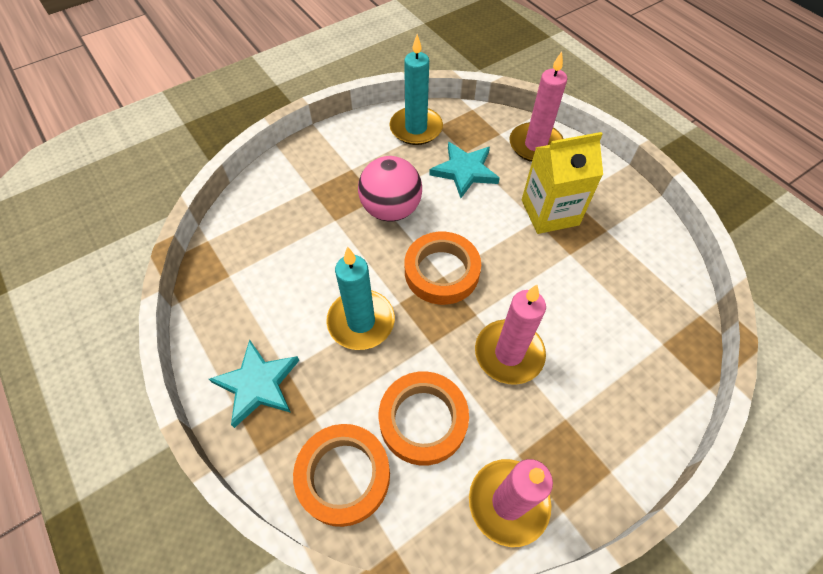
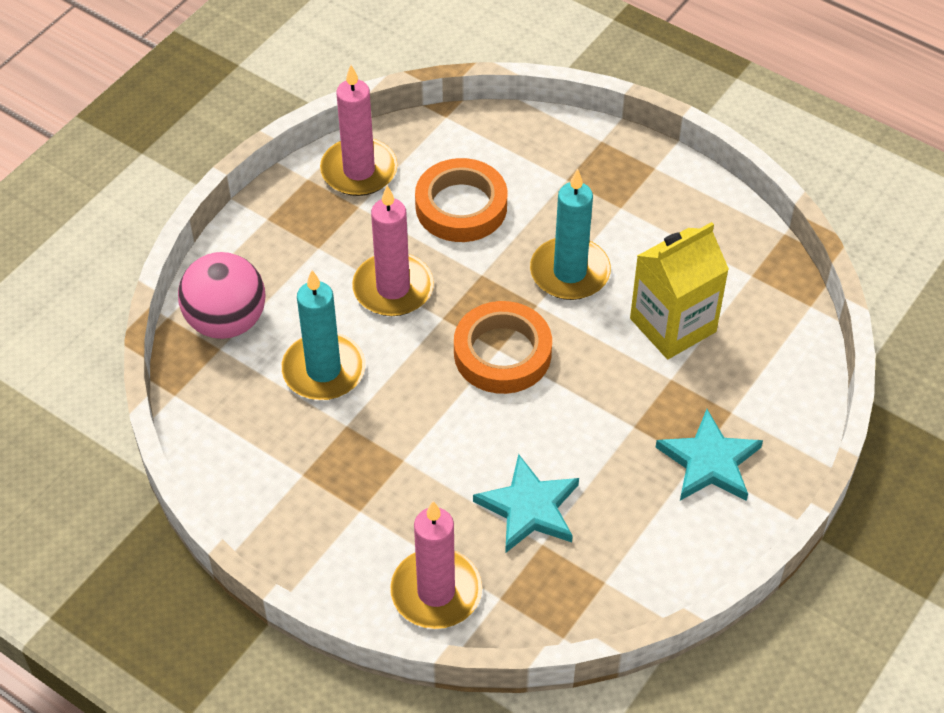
camera: 160 degrees right, 5 degrees down
(258, 384) = (641, 188): turquoise star -> turquoise star (709, 462)
(343, 476) = (515, 147): orange tape -> none
(391, 209) = (605, 415): pink ball -> pink ball (226, 321)
(416, 128) = (637, 564): turquoise candle -> turquoise candle (323, 370)
(550, 212) = (386, 477): yellow carton -> yellow carton (673, 325)

